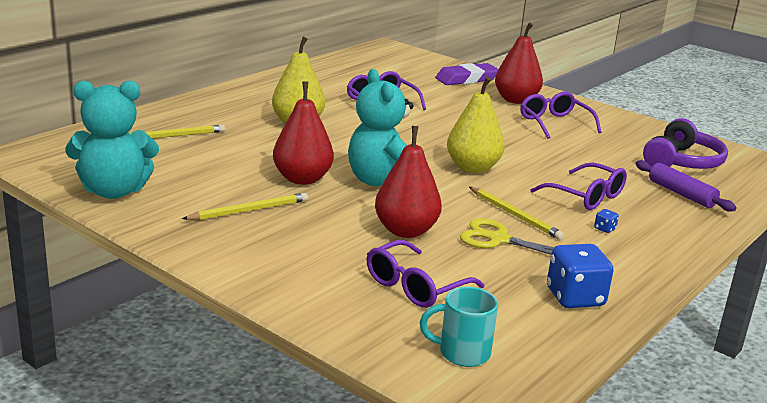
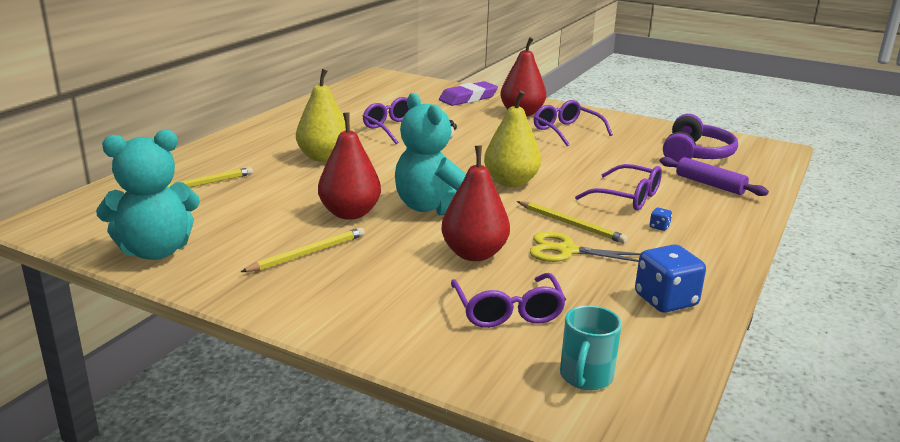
camera: 10 degrees left, 0 degrees up
(415, 286) = (508, 311): purple glasses -> purple glasses turned 45 degrees counterclockwise
(462, 353) = (585, 377): turquoise mug -> turquoise mug turned 60 degrees counterclockwise

